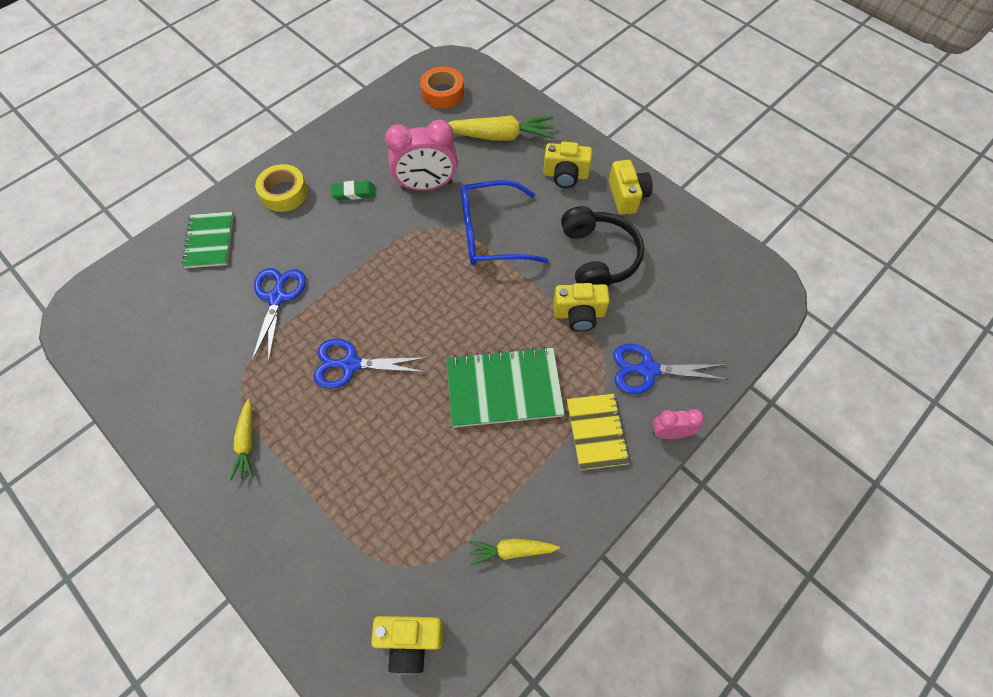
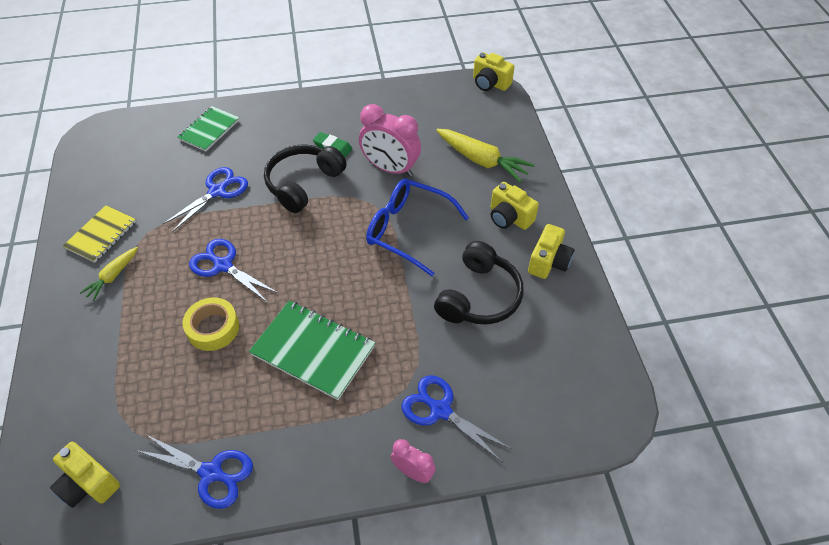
camera: 35 degrees right, 10 degrees down
(284, 193) = (285, 122): yellow tape -> yellow tape (213, 328)
(357, 243) = (303, 183): none -> black headphones
(443, 93) = (464, 107): orange tape -> none
(511, 550) = (211, 473): yellow carrot -> blue scissors
(579, 314) = (422, 331): yellow camera -> yellow camera (490, 83)
(596, 432) = (353, 430): yellow notebook -> yellow notebook (101, 235)

